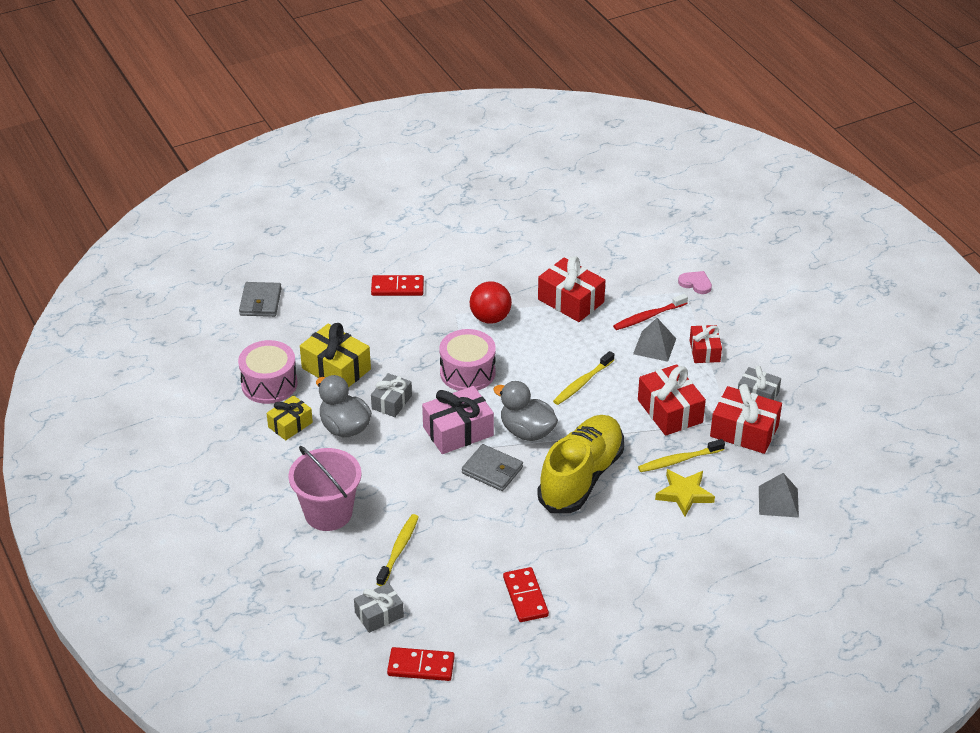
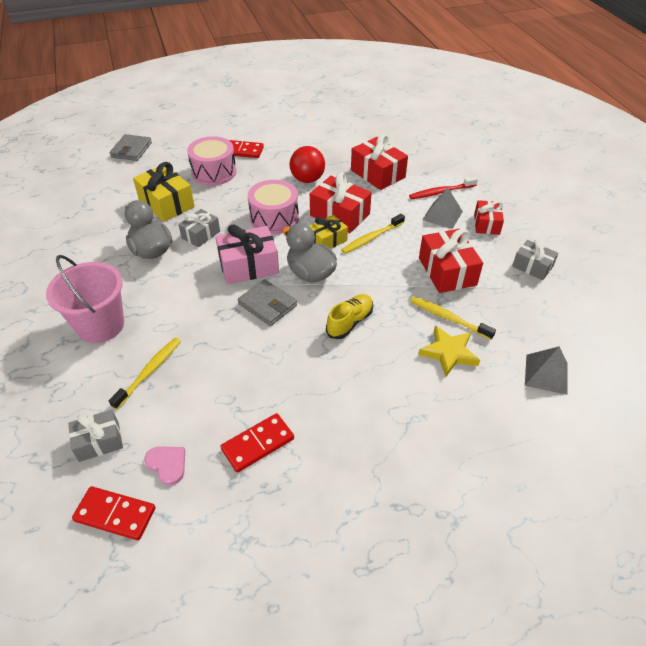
camera: 10 degrees right, 5 degrees up
(269, 384) = (107, 209): pink drum -> pink drum (214, 172)
(290, 425) = (107, 243): yellow gift -> yellow gift (327, 240)
(525, 597) = (258, 444): red domino -> red domino turned 60 degrees clockwise
(581, 477) = (350, 322): yellow shoe -> yellow shoe, size x0.49
(679, 460) = (448, 318): yellow toothbrush -> yellow toothbrush turned 45 degrees clockwise
(695, 283) = (485, 172): pink heart -> pink heart (167, 464)
(744, 431) = (516, 298): red gift -> red gift (340, 215)

